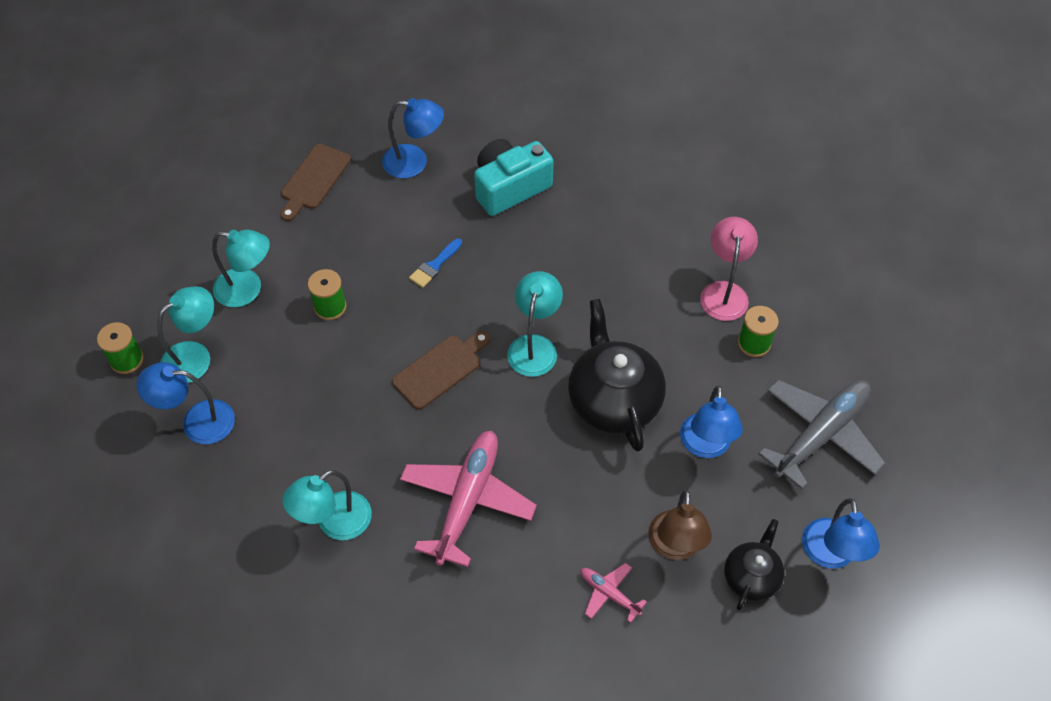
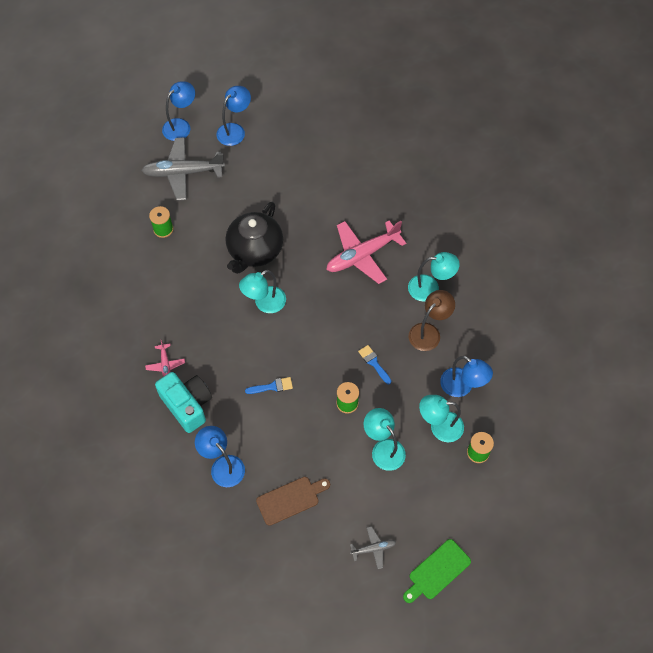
camera: 140 degrees left, 5 degrees up
(100, 219) = (437, 571): none -> green cutting board
(187, 195) = (373, 548): none -> grey plane
(334, 372) = (374, 363): none -> blue brush
(440, 369) = (320, 325): brown cutting board -> none
(510, 187) = (187, 405): turquoise camera -> turquoise camera turned 135 degrees counterclockwise
(609, 593) = (337, 178): pink plane -> pink plane (165, 365)
(675, 547) = (292, 176): brown lamp -> brown lamp (429, 332)
(706, 446) = (236, 203): blue lamp -> blue lamp (181, 126)
(724, 292) = (147, 262): pink lamp -> none
(751, 577) = (274, 145): black teapot -> none

